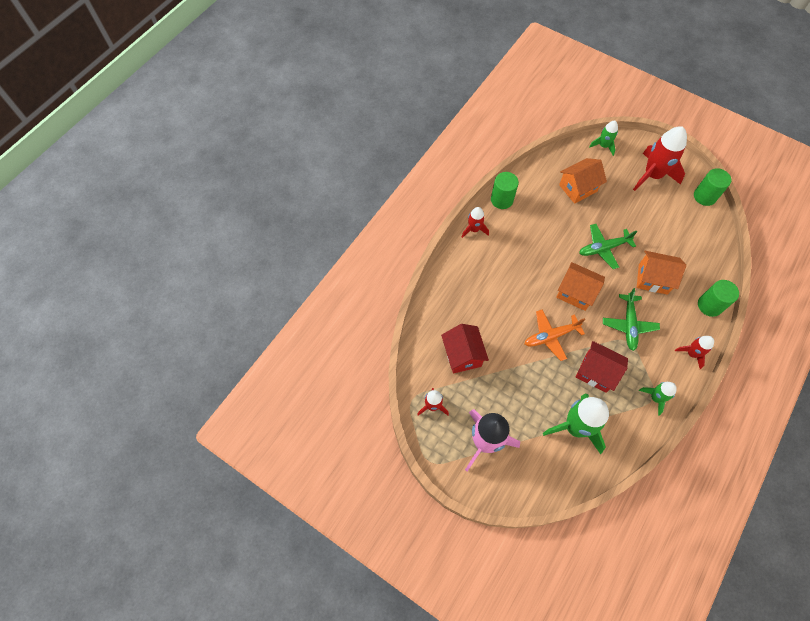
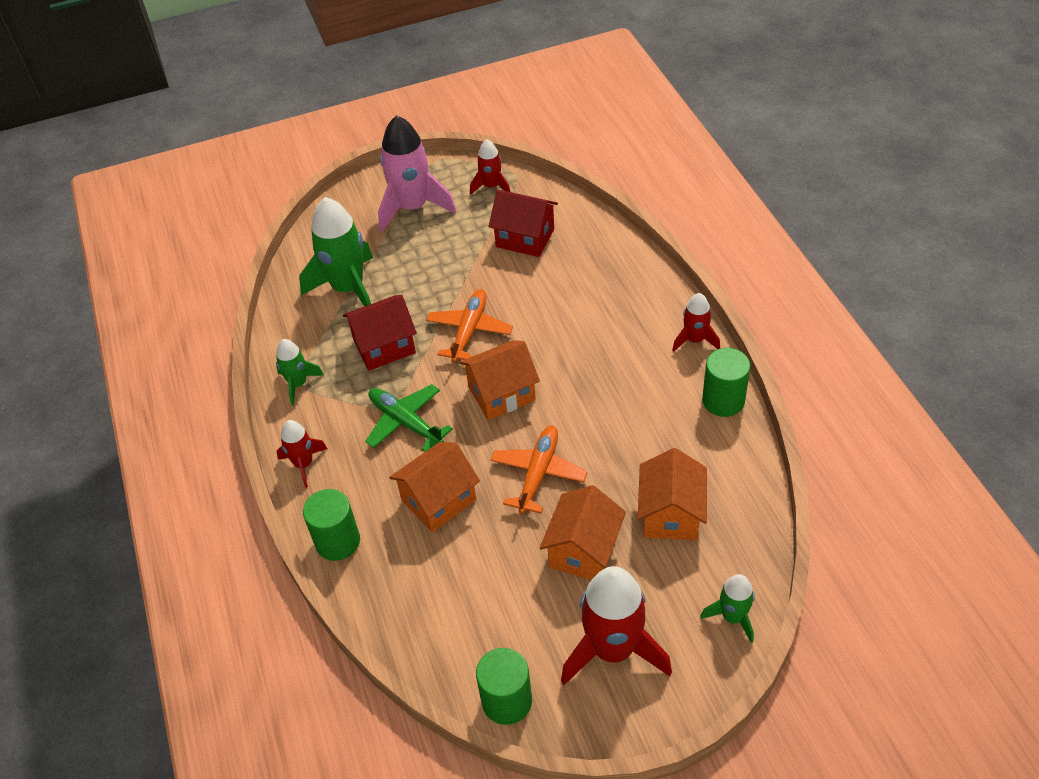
camera: 130 degrees right, 15 degrees down
(603, 248) = (538, 474): green plane -> orange plane
(623, 209) = (583, 550): none -> orange house

